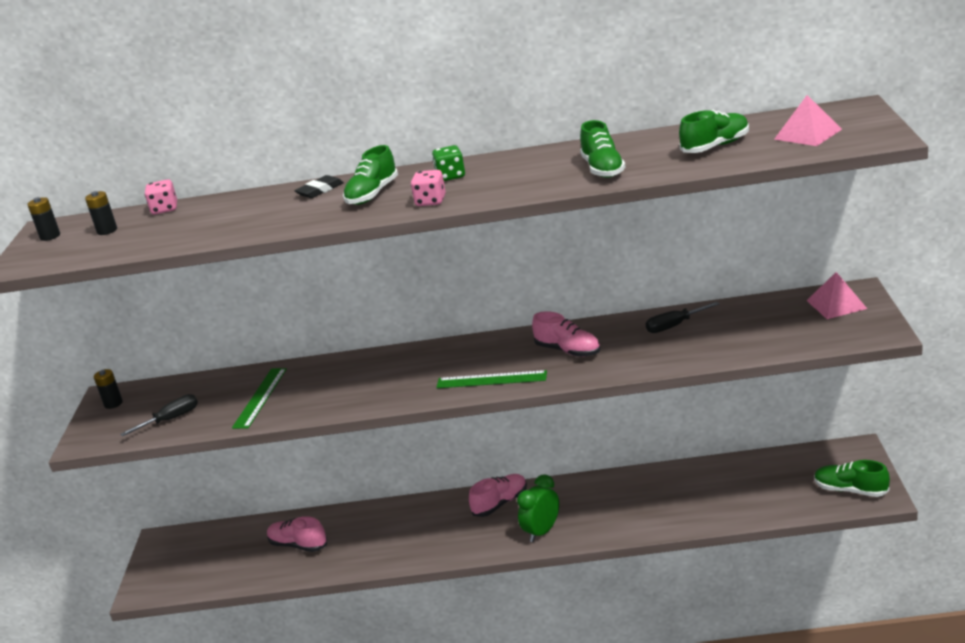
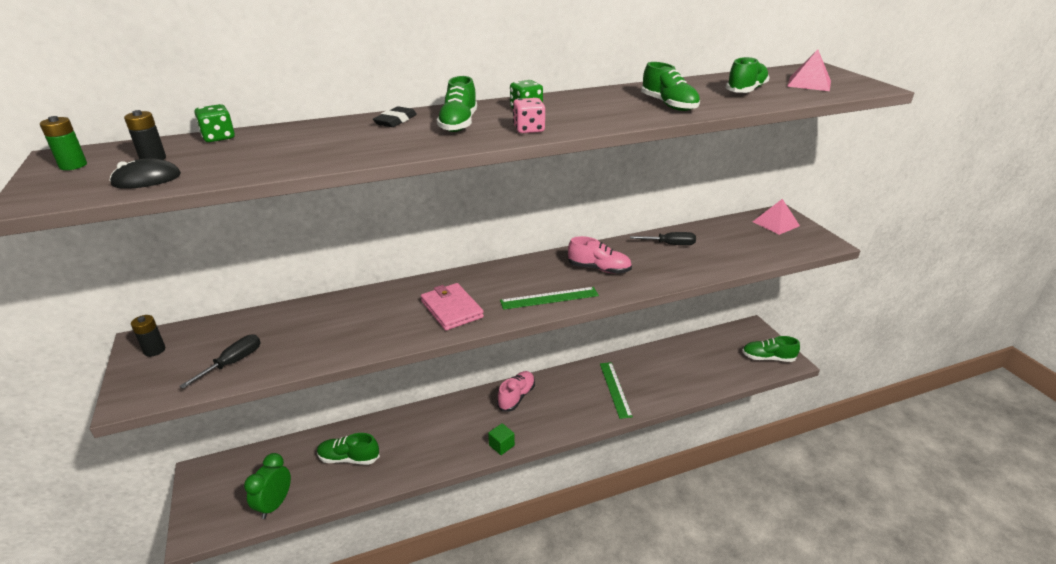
camera: 25 degrees left, 5 degrees up
(50, 236) = (73, 165): black battery -> green battery
(94, 250) = (147, 179): none -> black mouse
(165, 209) = (218, 137): pink dice -> green dice
(260, 397) = (326, 331): green ruler -> green ruler (615, 389)
(298, 545) = (349, 458): pink shoe -> green shoe
(386, 384) = (452, 309): none -> pink wallet
(458, 552) = (501, 445): none -> green cube
(542, 531) = (563, 418): green clock -> green clock (275, 504)
(674, 326) = (670, 244): black screwdriver -> black screwdriver turned 135 degrees counterclockwise

